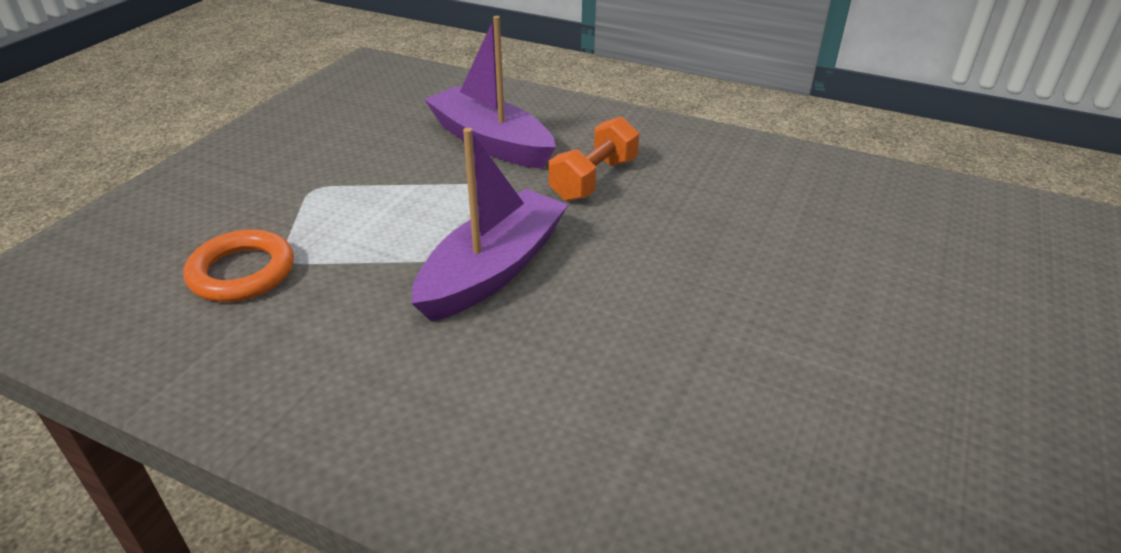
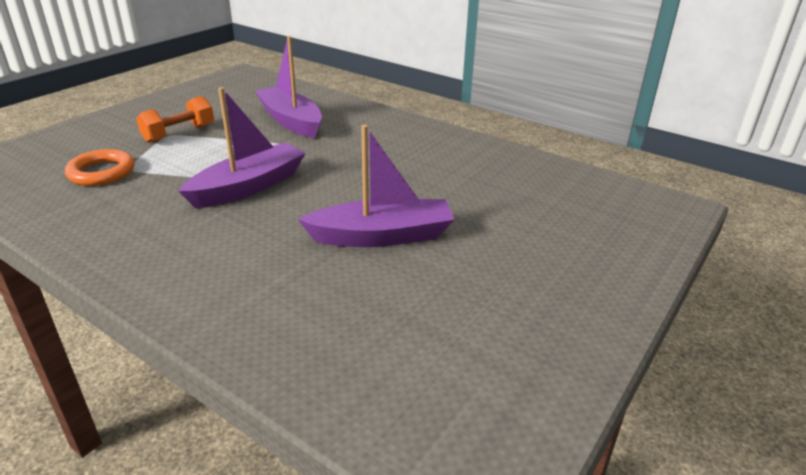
camera: 10 degrees right, 5 degrees down
(594, 179) = (343, 147): orange dumbbell -> orange dumbbell (179, 134)
(743, 334) = (382, 236): none -> purple boat

